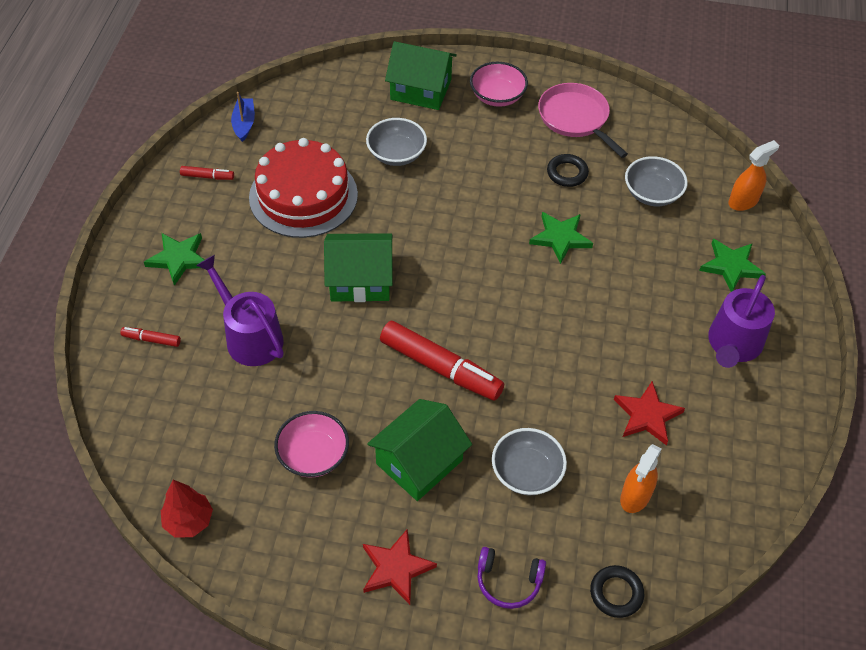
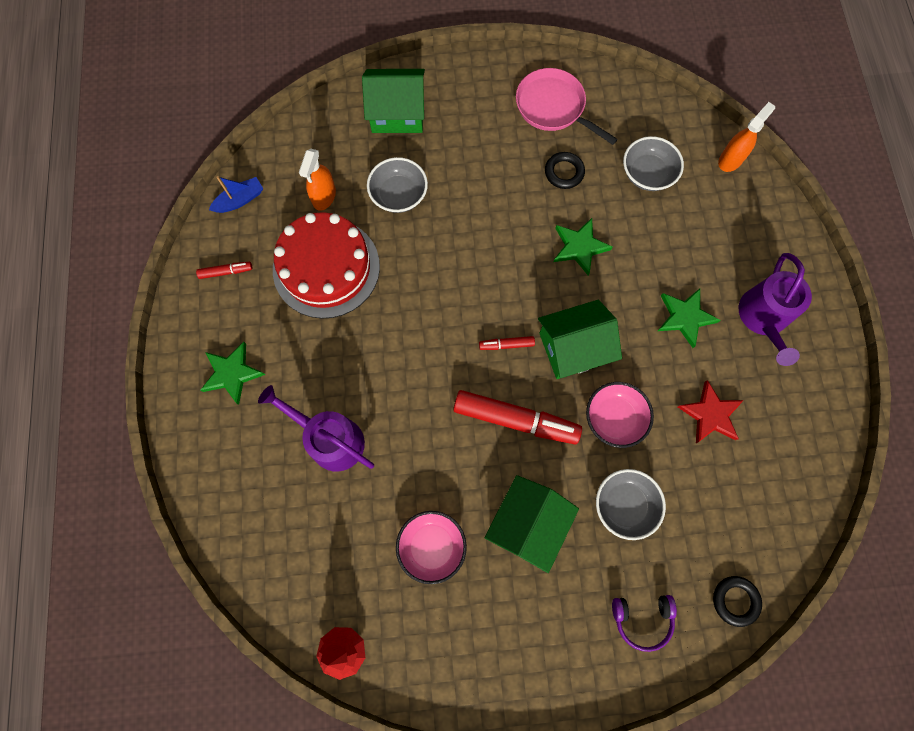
camera: 15 degrees left, 20 degrees up
(151, 340) = (239, 470): red marker -> red marker (506, 345)
(244, 124) = (240, 200): blue boat -> blue boat turned 75 degrees clockwise
(360, 280) = (411, 347): green house -> green house (573, 348)
(396, 568) = (542, 637): red star -> none
(497, 96) = (472, 101): pink bowl -> pink bowl (614, 418)
(635, 496) = (723, 500): orange spray bottle -> orange spray bottle (324, 196)
(731, 266) = (739, 234): green star -> green star (685, 317)

